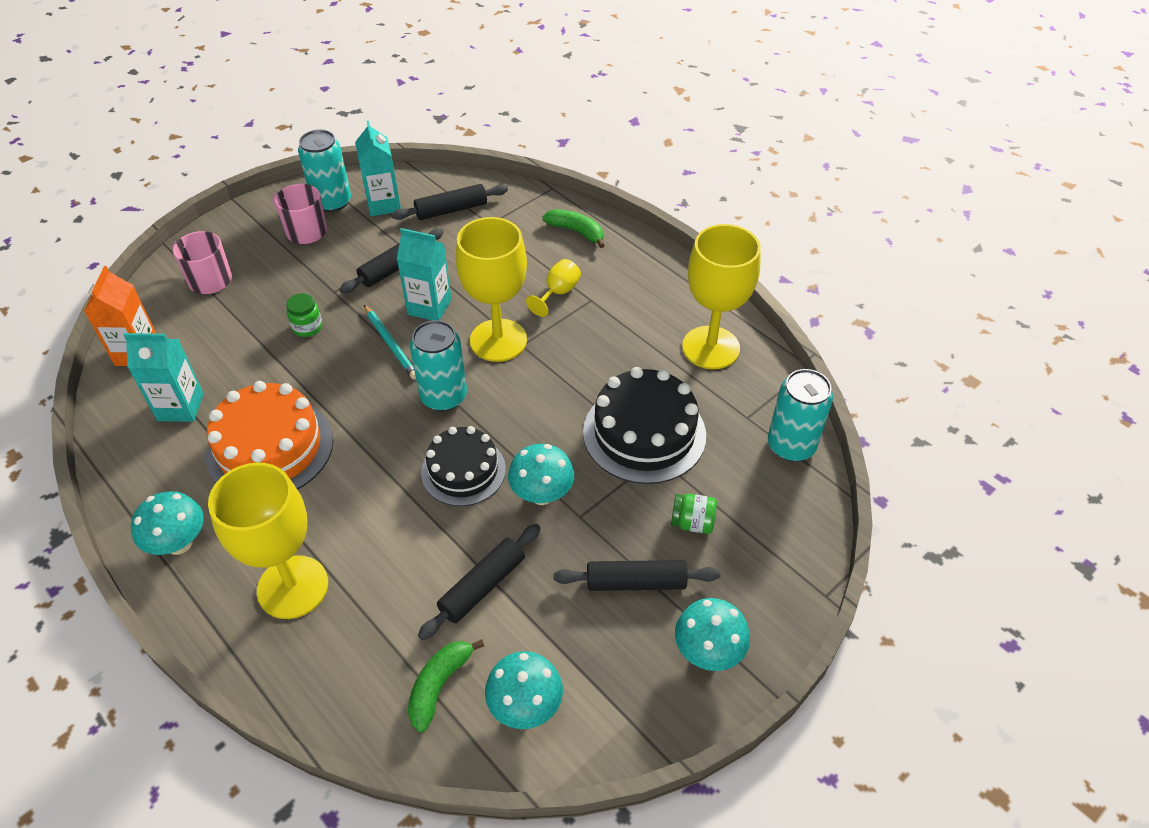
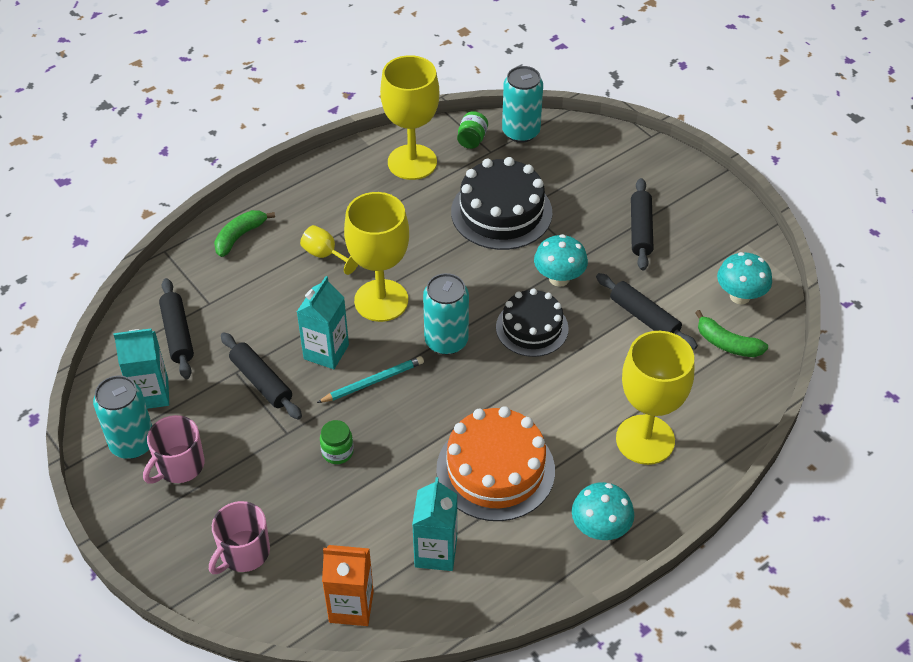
camera: 85 degrees left, 0 degrees up
(692, 523) = (589, 194): green jar -> green jar (472, 139)
(708, 652) = (695, 199): turquoise mushroom -> none

